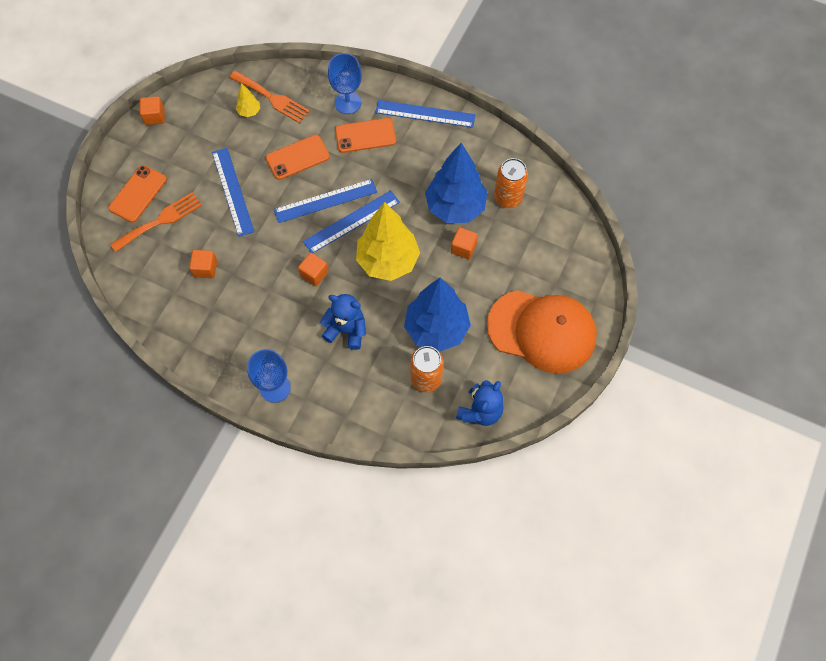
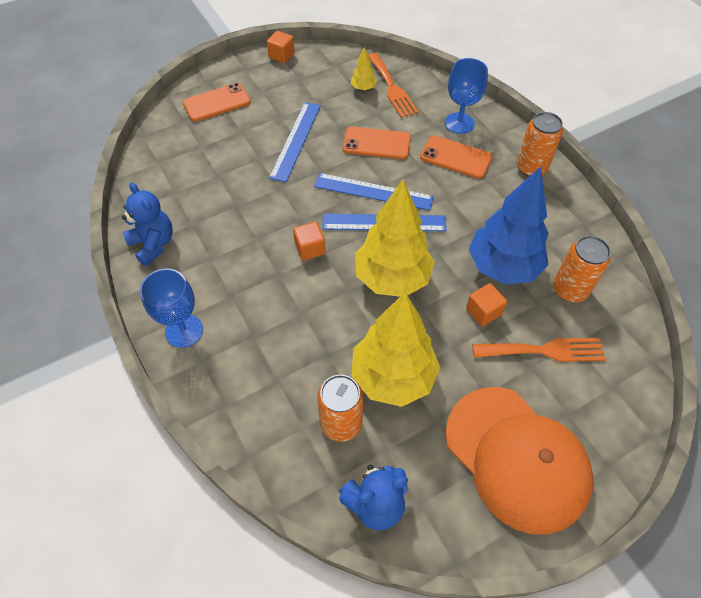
camera: 35 degrees right, 10 degrees down
(160, 221) = (215, 131): orange fork -> orange fork (544, 350)
(205, 268) = (217, 189): orange cube -> none
(346, 330) = (298, 319): blue teddy bear -> blue teddy bear (153, 244)
(425, 113) = (531, 168): blue ruler -> orange can
(436, 329) = (392, 376): blue tree -> yellow tree

